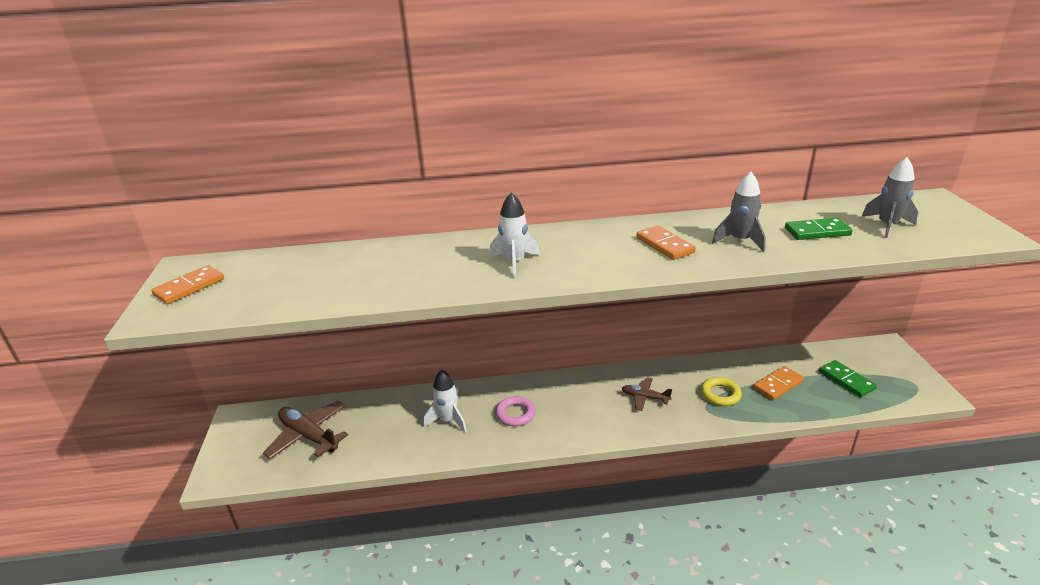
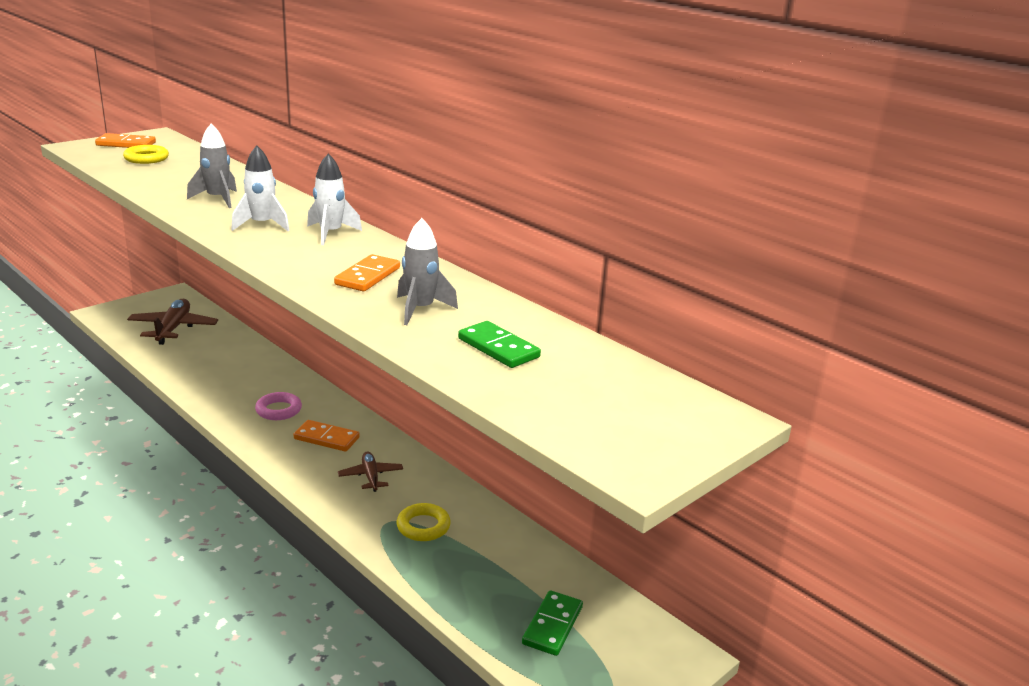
camera: 50 degrees right, 5 degrees down
(256, 284) = (146, 158): none -> yellow ring
(448, 420) = (241, 380): white rocket -> white rocket (330, 233)
(778, 385) = (484, 567): orange domino -> orange domino (326, 438)
(887, 226) = (574, 390): grey rocket -> grey rocket (217, 199)

